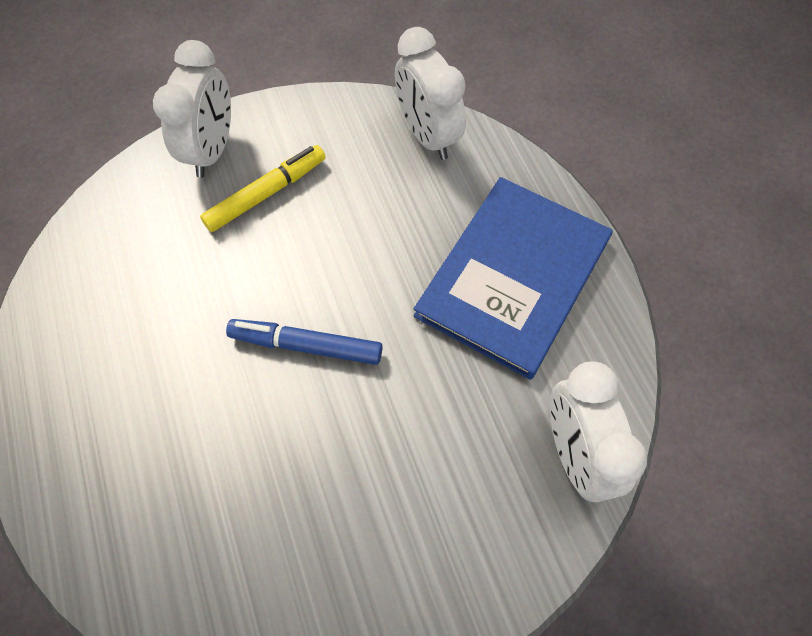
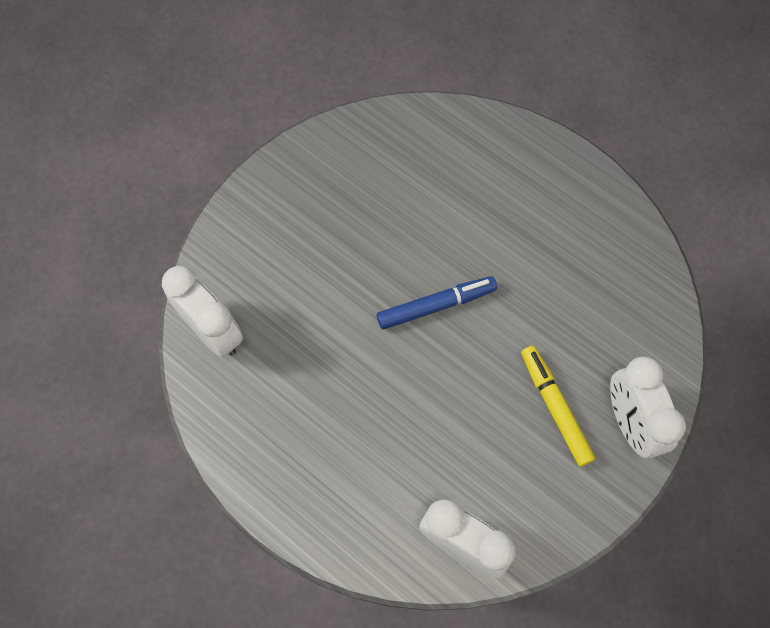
camera: 150 degrees right, 5 degrees up
(266, 193) = (555, 407): yellow marker -> yellow marker turned 135 degrees clockwise
(513, 277) = (316, 442): blue book -> none

